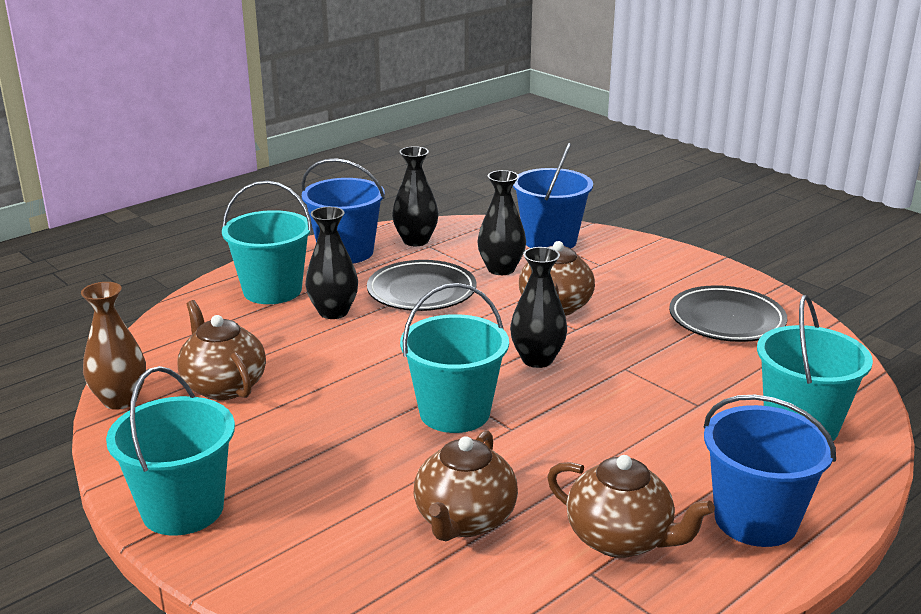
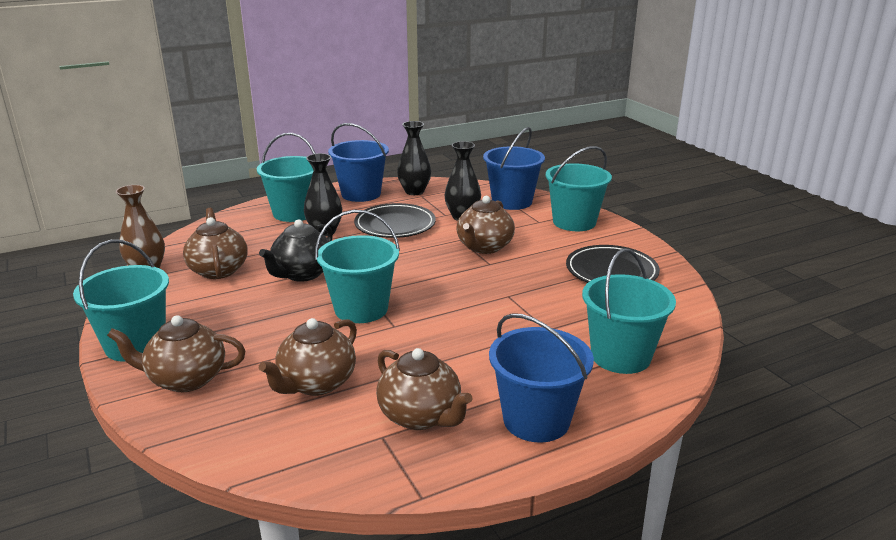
camera: 15 degrees right, 0 degrees up
(288, 544) = (186, 379): none -> brown teapot
(344, 376) = (302, 274): none -> black teapot
(537, 359) = (446, 281): black vase -> none
(643, 260) = (574, 222): none -> turquoise bucket

